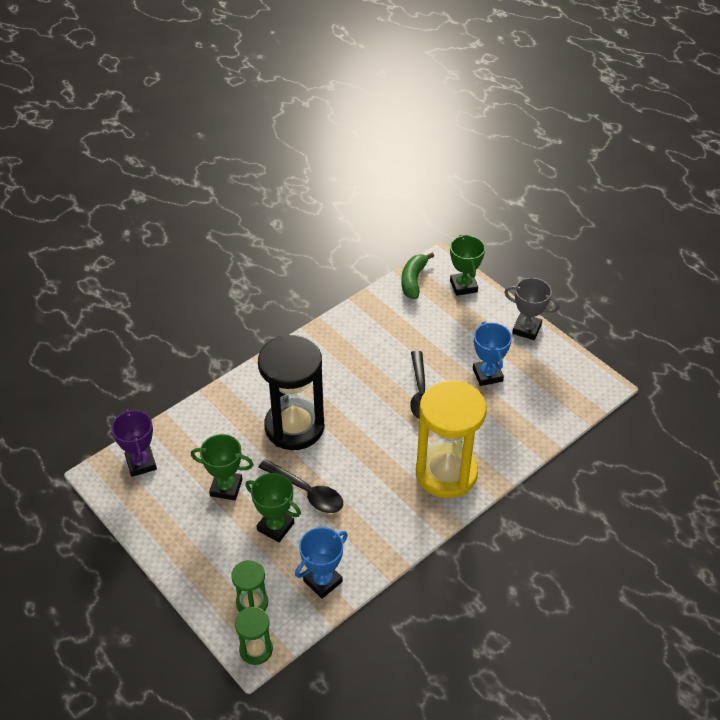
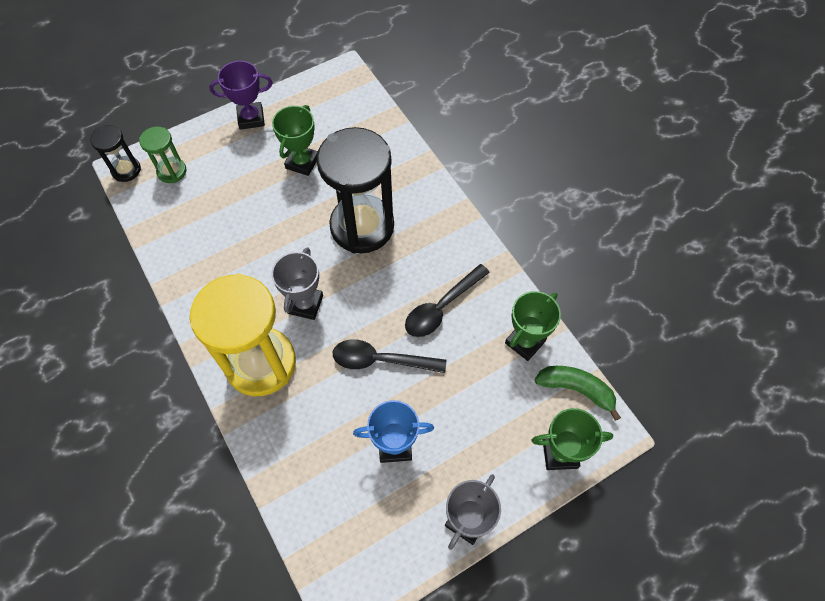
camera: 100 degrees right, 15 degrees up
(141, 463) = (349, 101): purple trophy -> purple trophy (251, 118)
(256, 650) = (126, 170): green hourglass -> black hourglass
(275, 526) = (245, 197): green trophy -> green trophy (525, 342)
(306, 492) = (277, 227): black spoon -> black spoon (442, 307)
(323, 581) = (172, 228): blue trophy -> none
(383, 453) = (305, 304): none -> grey trophy

